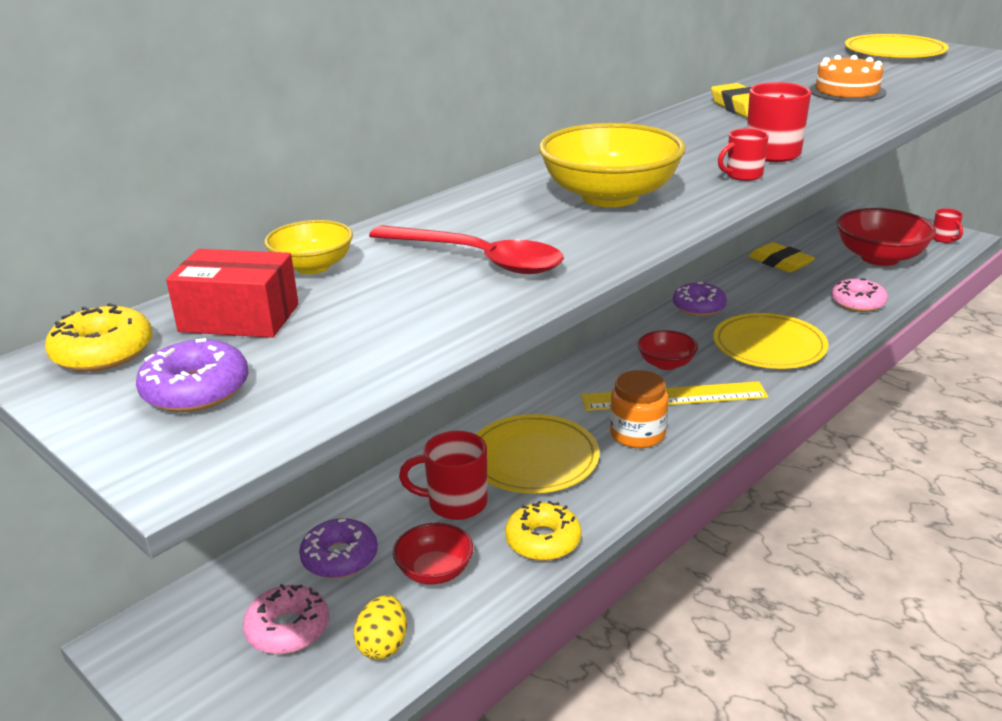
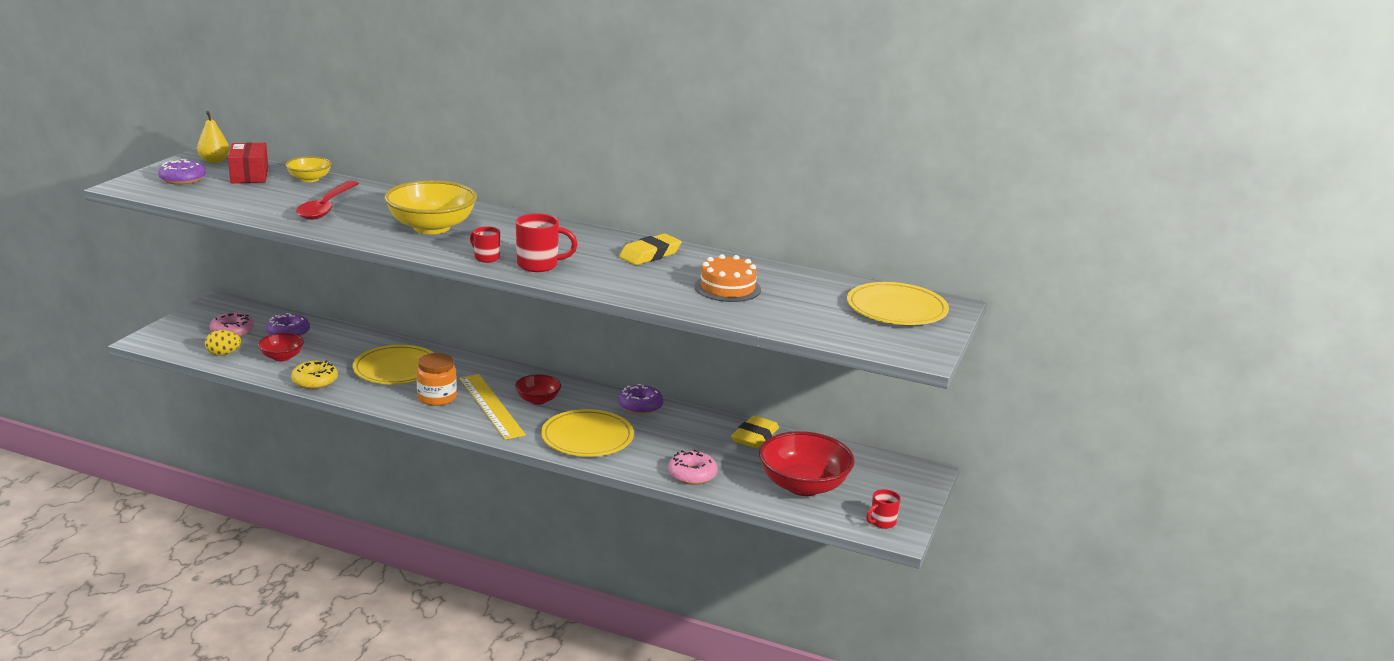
camera: 65 degrees right, 5 degrees down
(103, 352) = (214, 161): yellow donut -> yellow pear
(455, 503) = (343, 353): red mug -> none

